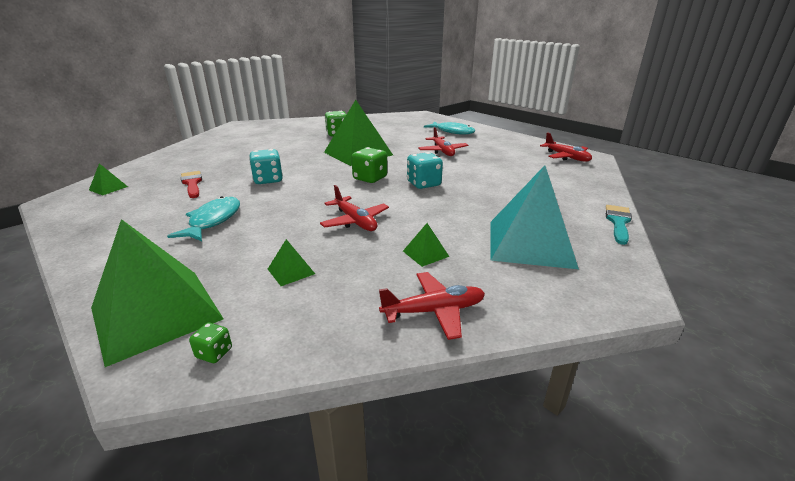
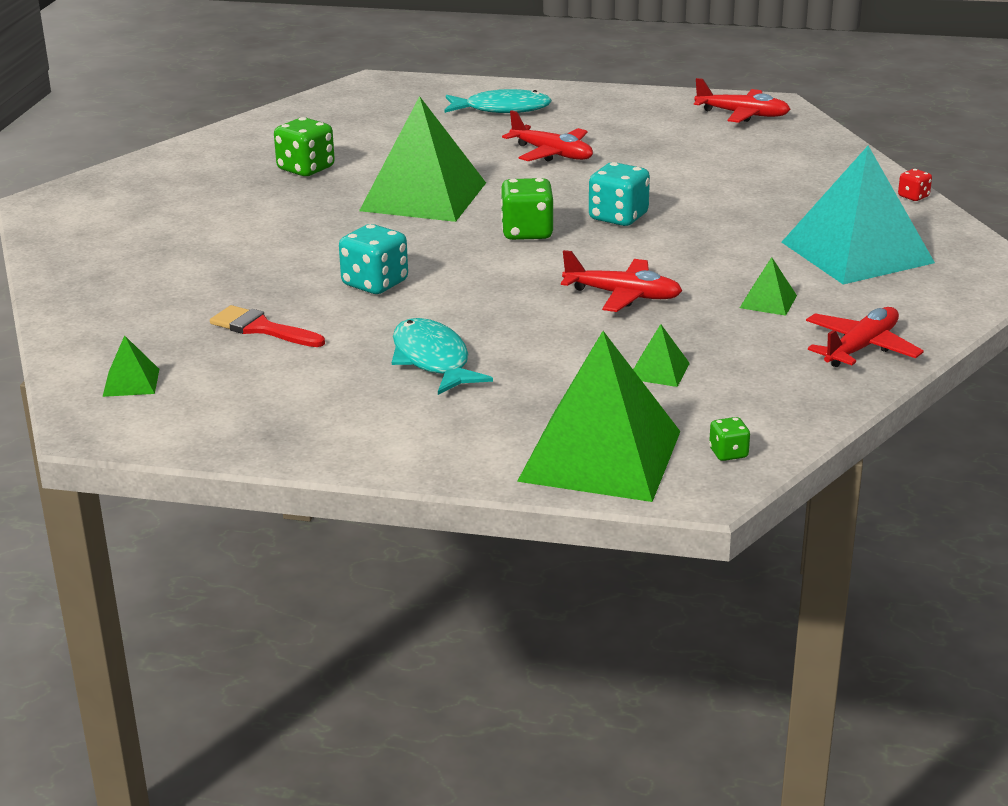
camera: 35 degrees left, 0 degrees up
(618, 222) = (913, 196): turquoise brush -> red dice

